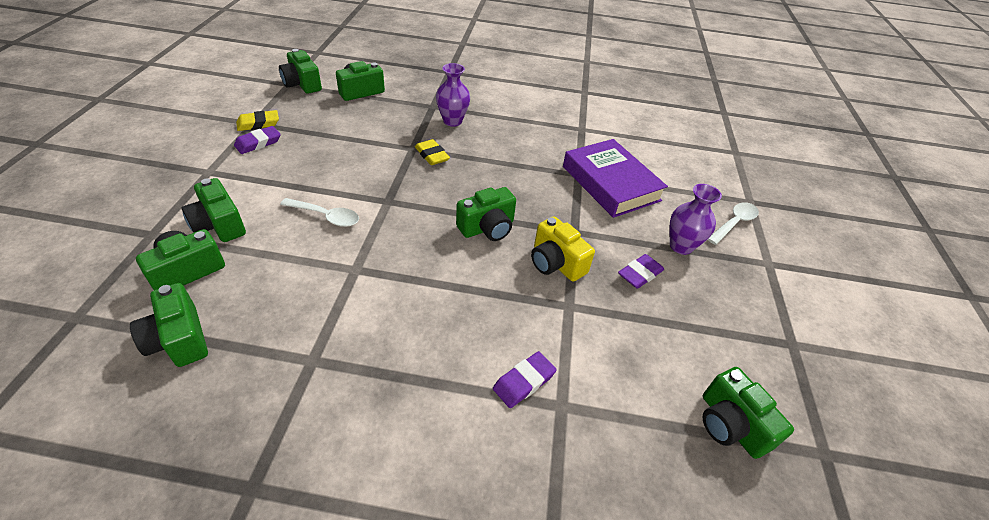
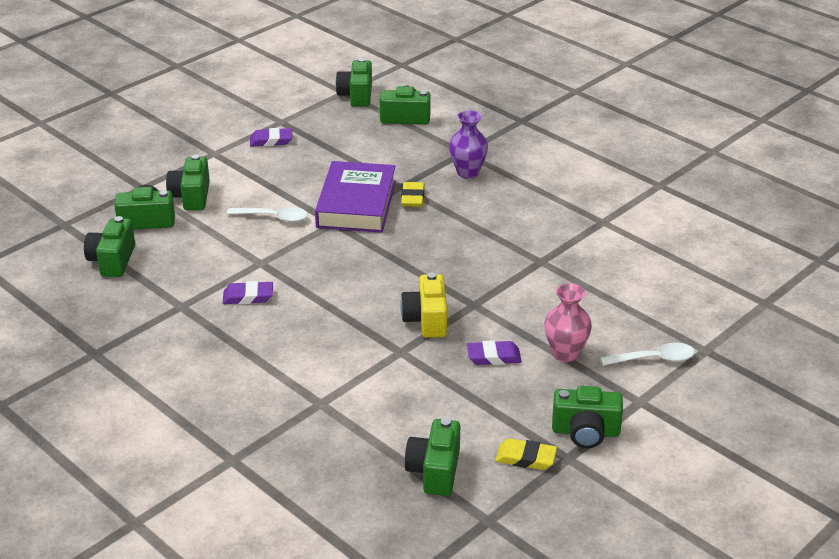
camera: 40 degrees right, 10 degrees down
(258, 124) = (285, 123): yellow eraser -> yellow eraser (525, 458)
(326, 216) = (273, 217): white spoon -> white spoon turned 45 degrees counterclockwise
(487, 228) = (397, 273): green camera -> green camera (585, 432)
(524, 382) = (309, 379): purple eraser -> purple eraser (248, 296)
(610, 183) = (565, 280): purple book -> purple book (356, 204)
(681, 246) = (565, 354): purple vase -> pink vase

